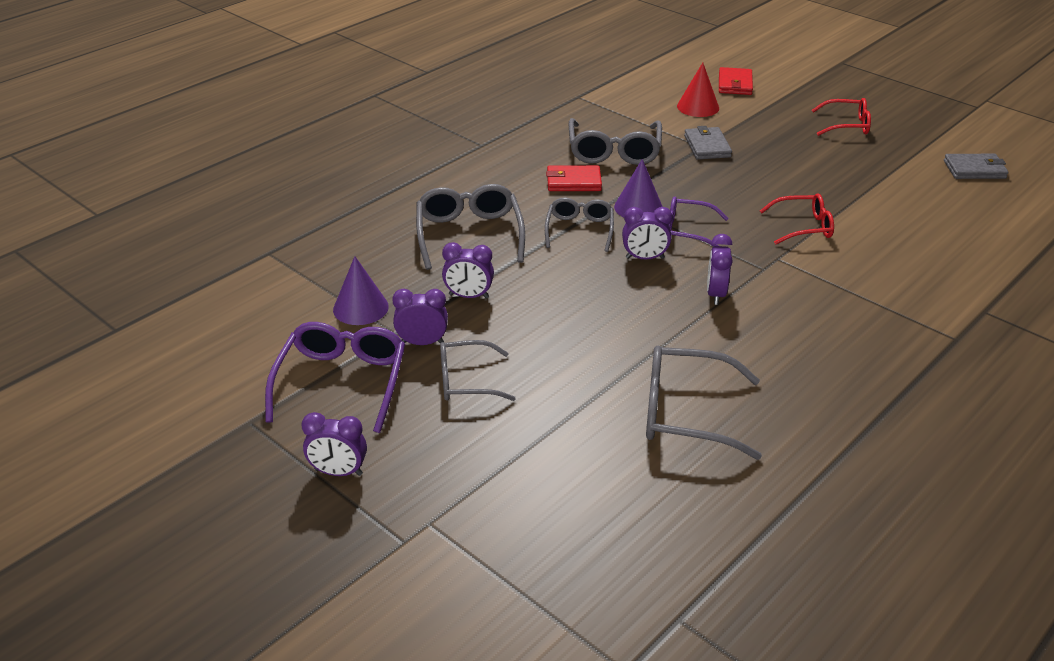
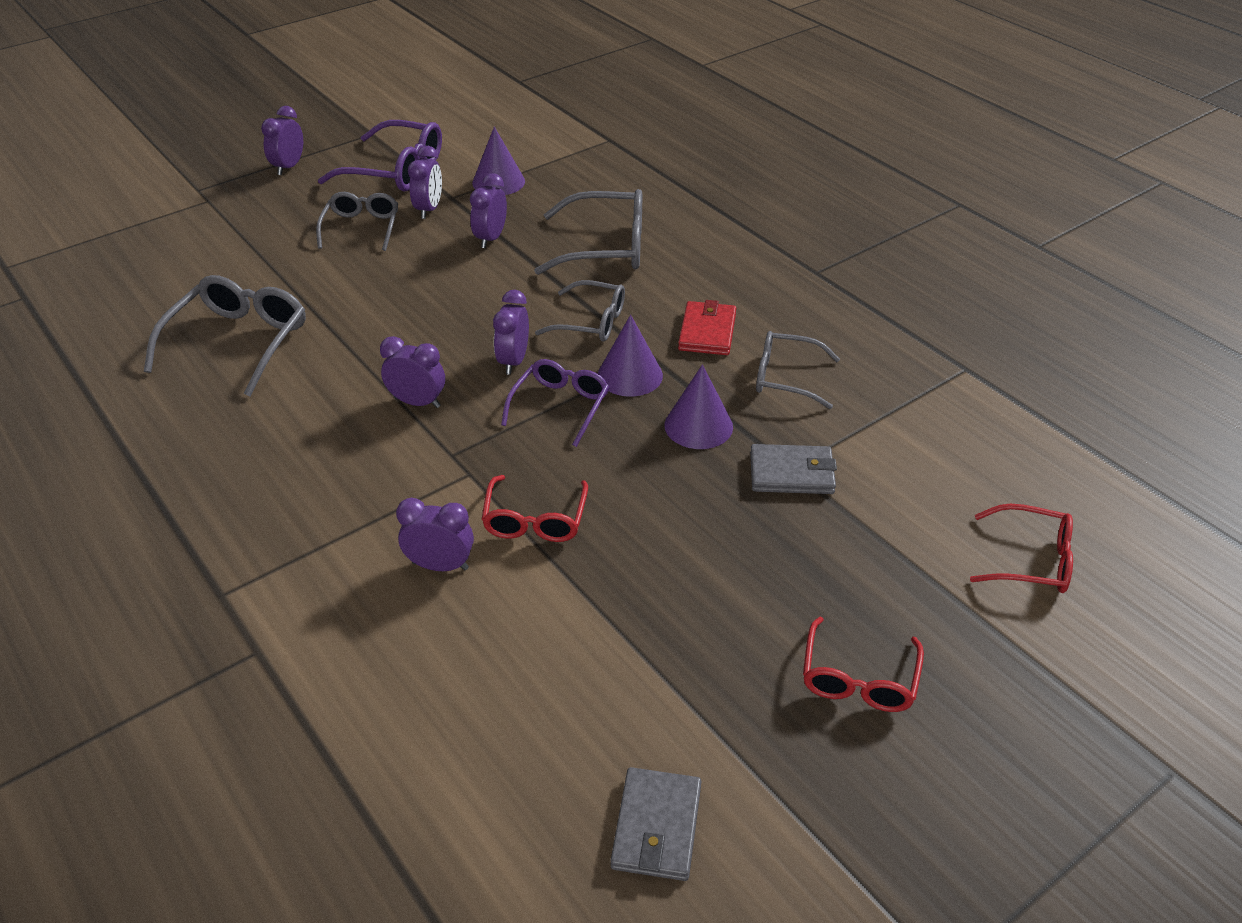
camera: 100 degrees right, 5 degrees up
(614, 151) = (786, 378): grey glasses -> grey glasses, size x0.65
(679, 178) = (698, 426): none -> purple cone
(698, 107) = (933, 492): red cone -> none
(735, 84) = (1031, 560): red wallet -> red glasses
(866, 255) = (440, 565): none -> purple clock

